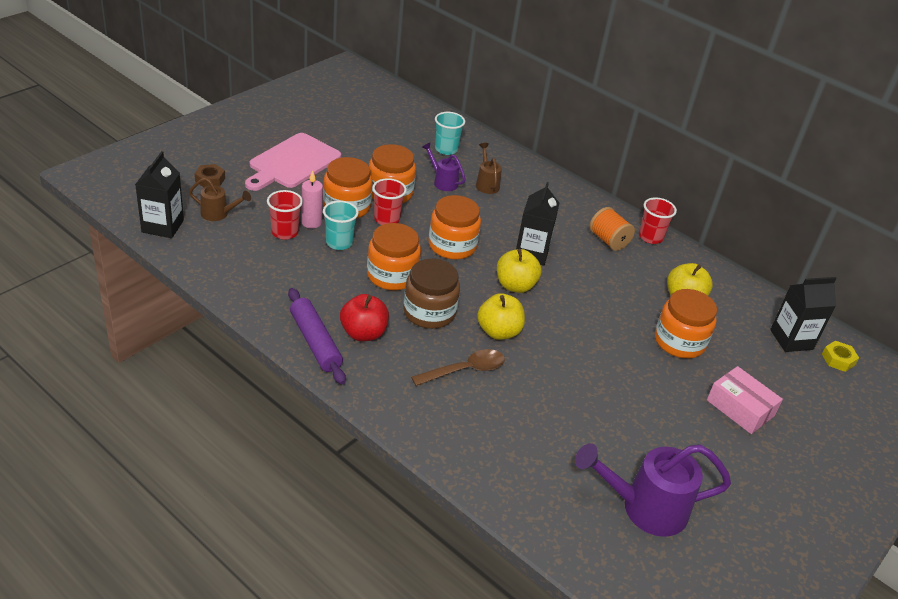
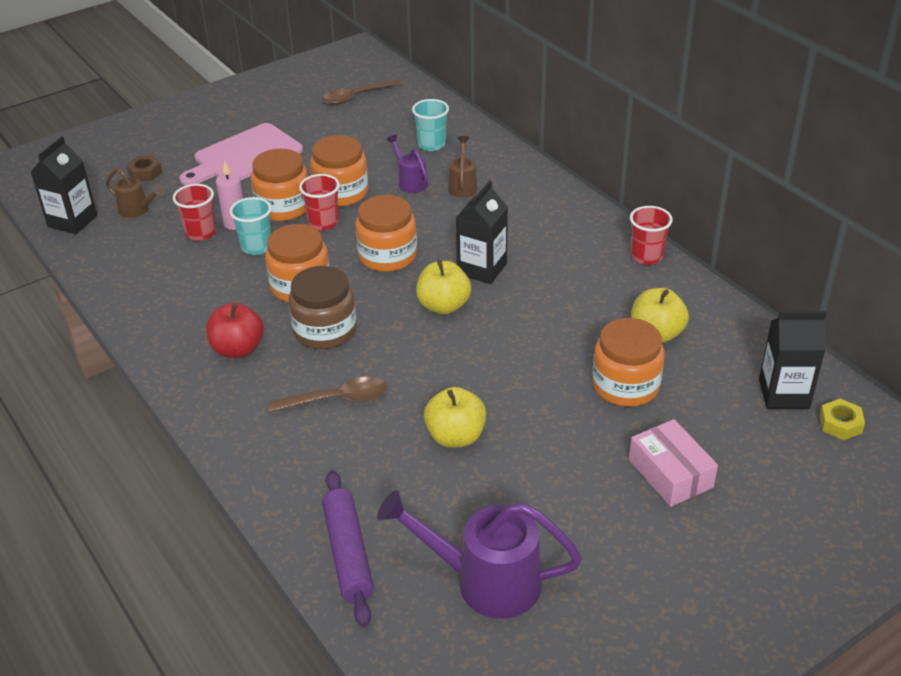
camera: 20 degrees right, 0 degrees up
(315, 342) = (179, 355): purple rolling pin -> purple rolling pin (348, 553)
(365, 108) = (356, 97): none -> brown spoon
(498, 332) = (398, 358): yellow apple -> yellow apple (455, 436)
(608, 240) = (588, 258): orange spool -> none

